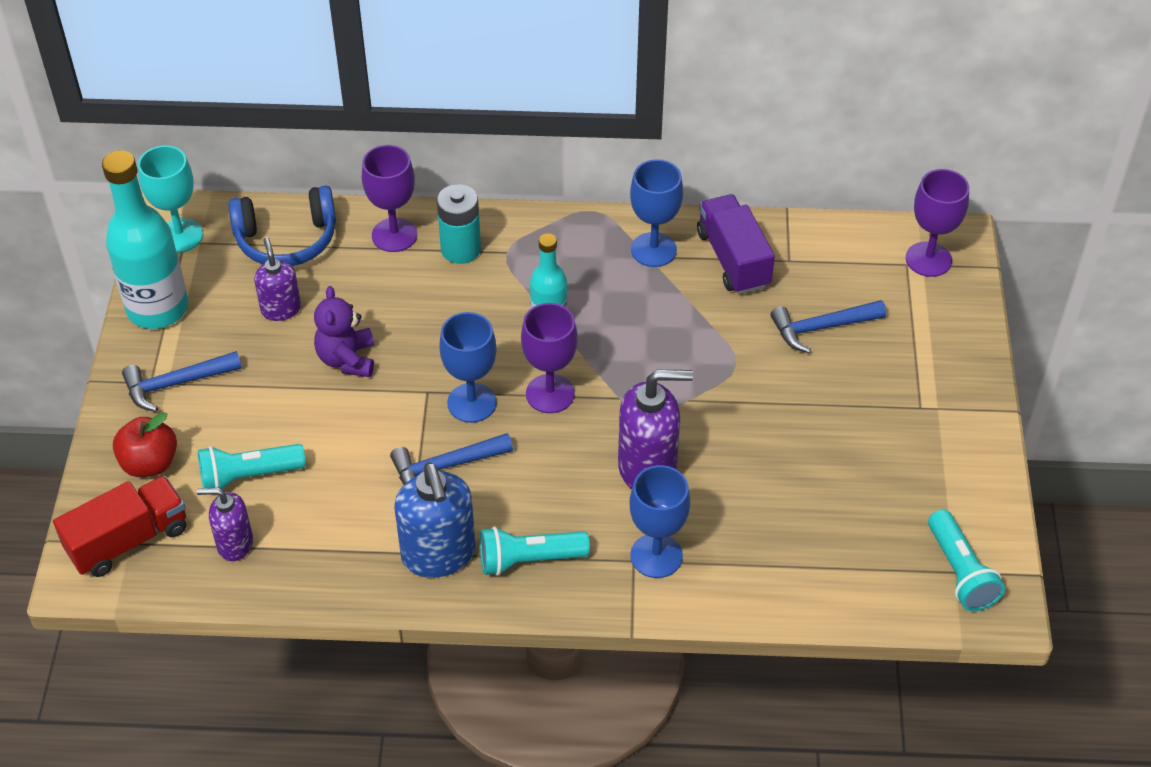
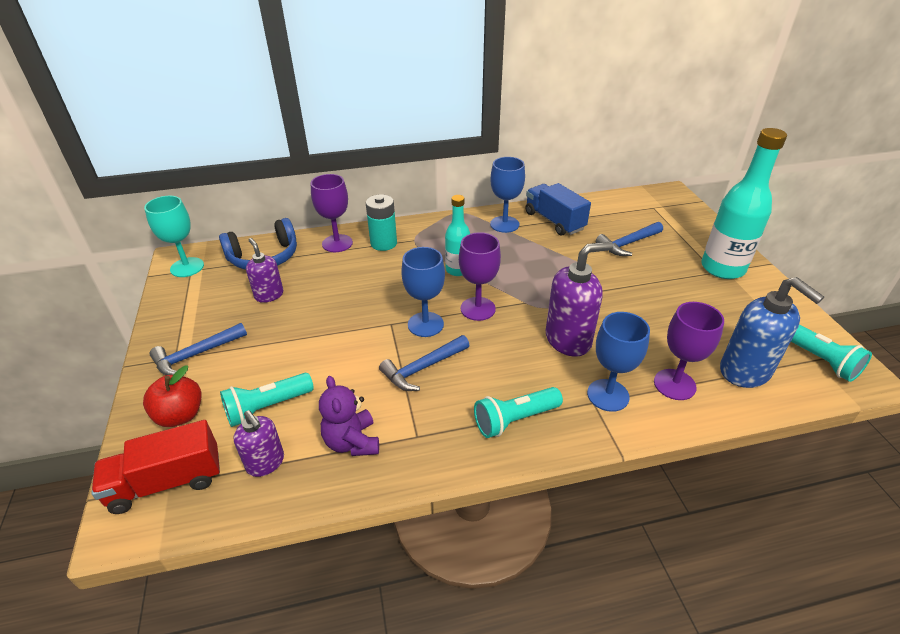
camera: 15 degrees left, 10 degrees down
(128, 540) = (167, 482): red truck -> red truck turned 150 degrees counterclockwise
(158, 309) = (175, 311): turquoise bottle -> turquoise bottle (722, 268)
(234, 544) = (265, 463): purple soap dispenser -> purple soap dispenser turned 120 degrees counterclockwise
(347, 359) = (325, 315): purple teddy bear -> purple teddy bear (352, 442)
(438, 555) = (442, 432): blue soap dispenser -> blue soap dispenser (745, 371)
(733, 259) = (554, 221): purple truck -> blue truck
(928, 259) = (663, 203): purple goblet -> purple goblet (674, 384)

